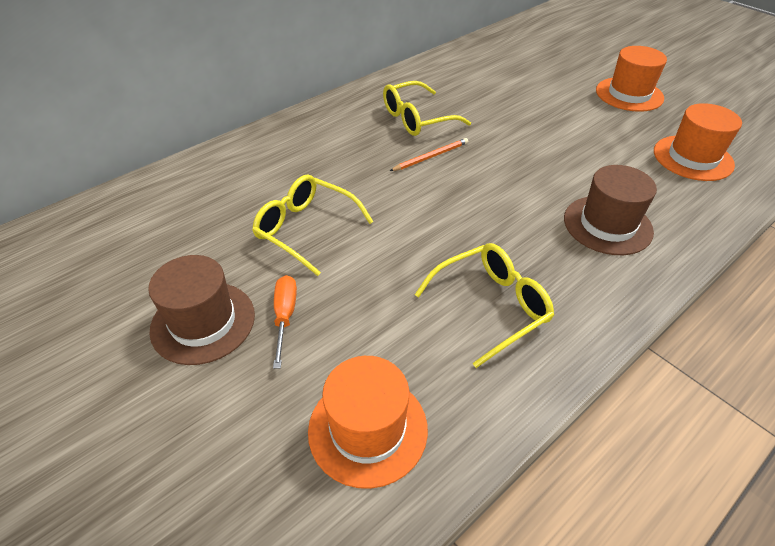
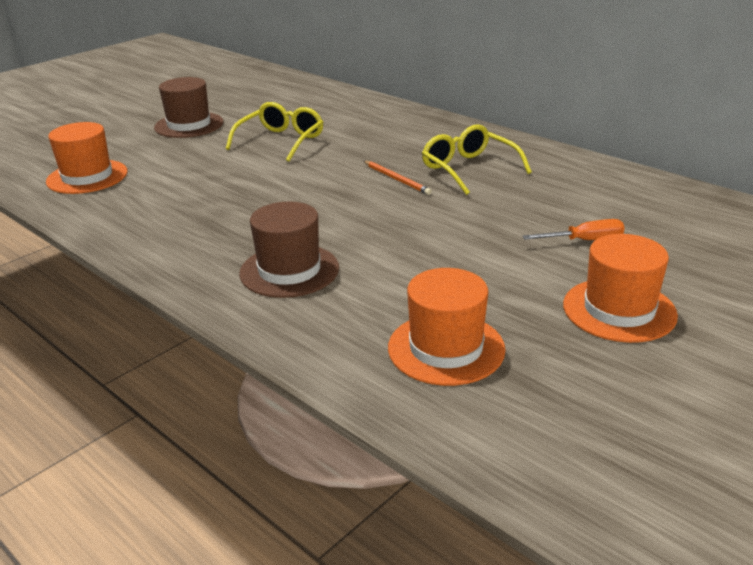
camera: 85 degrees right, 15 degrees down
(285, 316) = (188, 145): orange screwdriver -> orange screwdriver (584, 240)
(491, 306) = (183, 212): yellow glasses -> none

